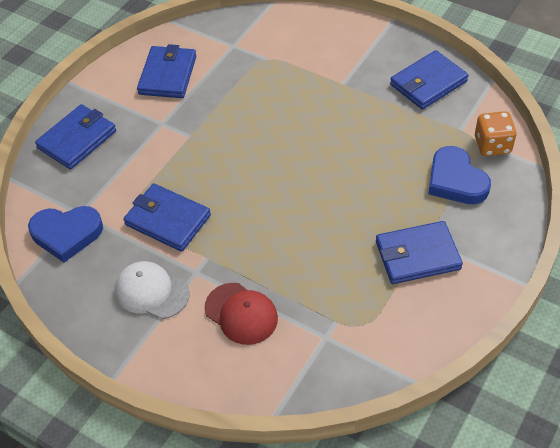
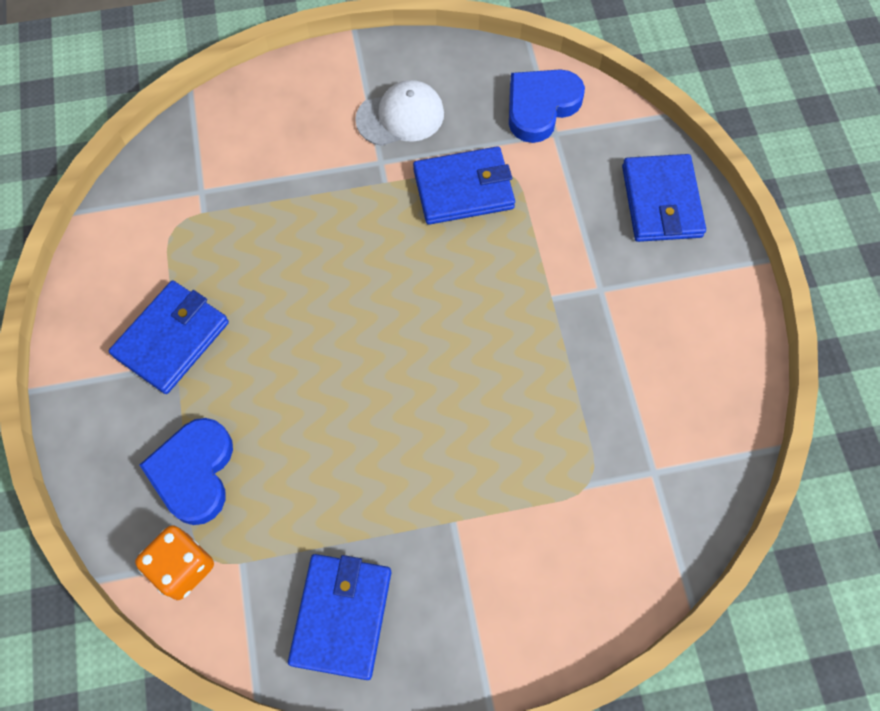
camera: 135 degrees right, 15 degrees up
(168, 75) = (674, 359): blue wallet -> none
(241, 313) = (298, 156): red cap -> none
(456, 180) = (194, 472): blue heart -> blue heart turned 105 degrees counterclockwise

